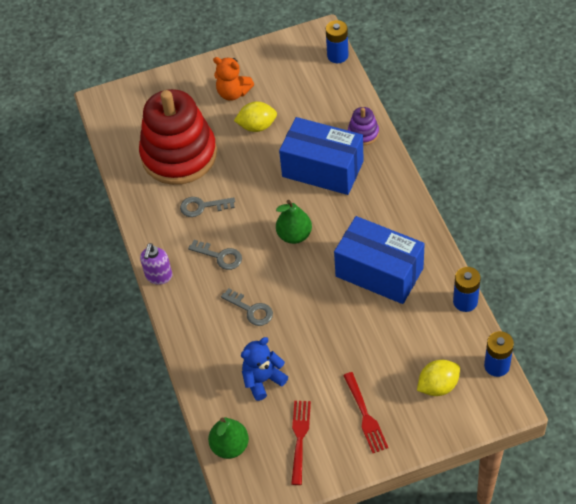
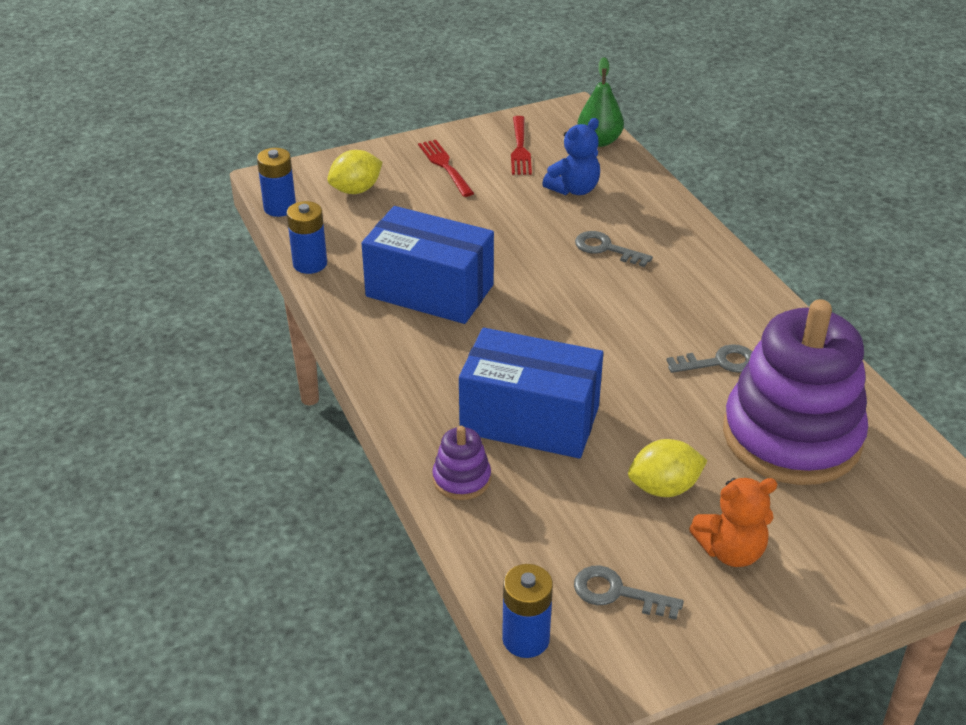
camera: 170 degrees right, 15 degrees down
(158, 276) = (751, 279): purple soap dispenser -> none
(179, 155) = (791, 436): red stacking toy -> purple stacking toy
(220, 256) = (669, 302): grey key -> grey key (618, 593)
(233, 93) = (730, 551): orange teddy bear -> orange teddy bear turned 150 degrees clockwise
(294, 235) = (561, 329): green pear -> none

